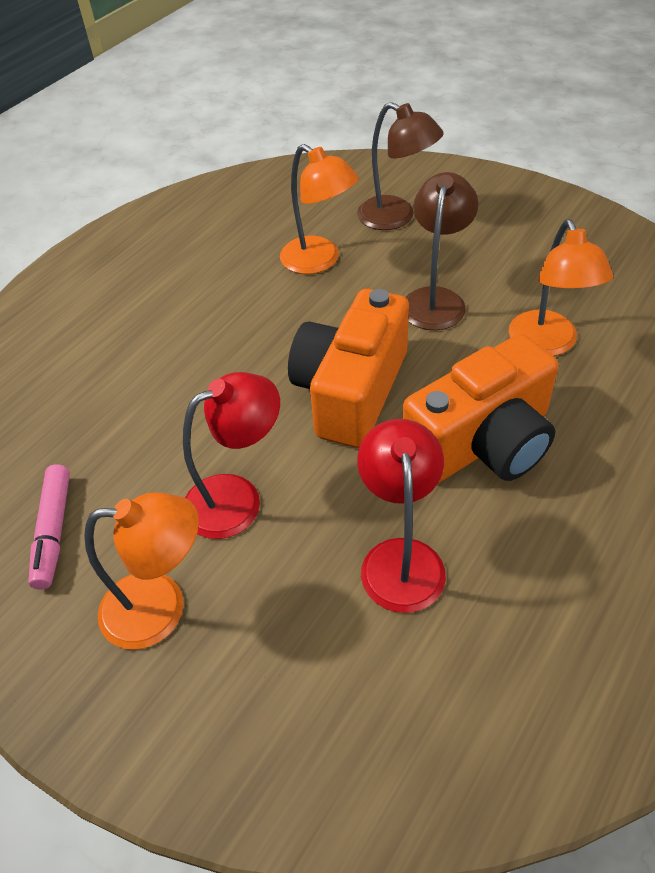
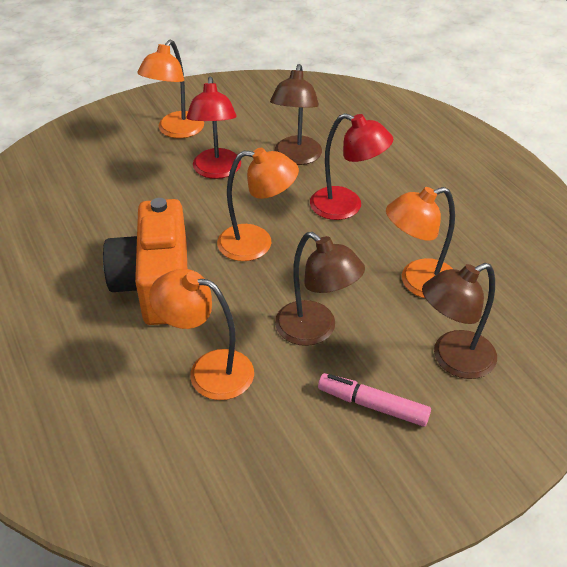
camera: 115 degrees right, 5 degrees down
(53, 531) = (255, 110): pink marker -> pink marker (372, 405)
(159, 429) = (296, 157): none -> brown lamp
(351, 391) = (257, 243): orange camera -> orange lamp
(400, 558) = (118, 214): red lamp -> red lamp (346, 207)

